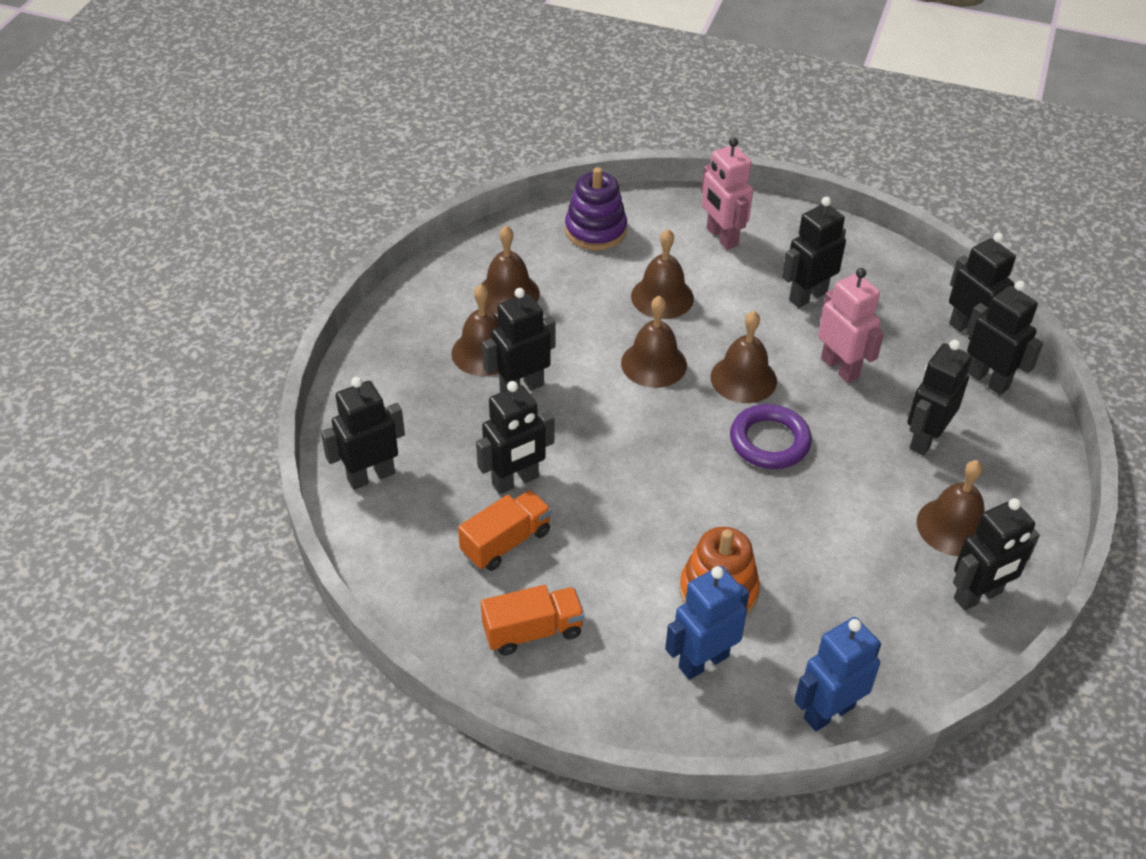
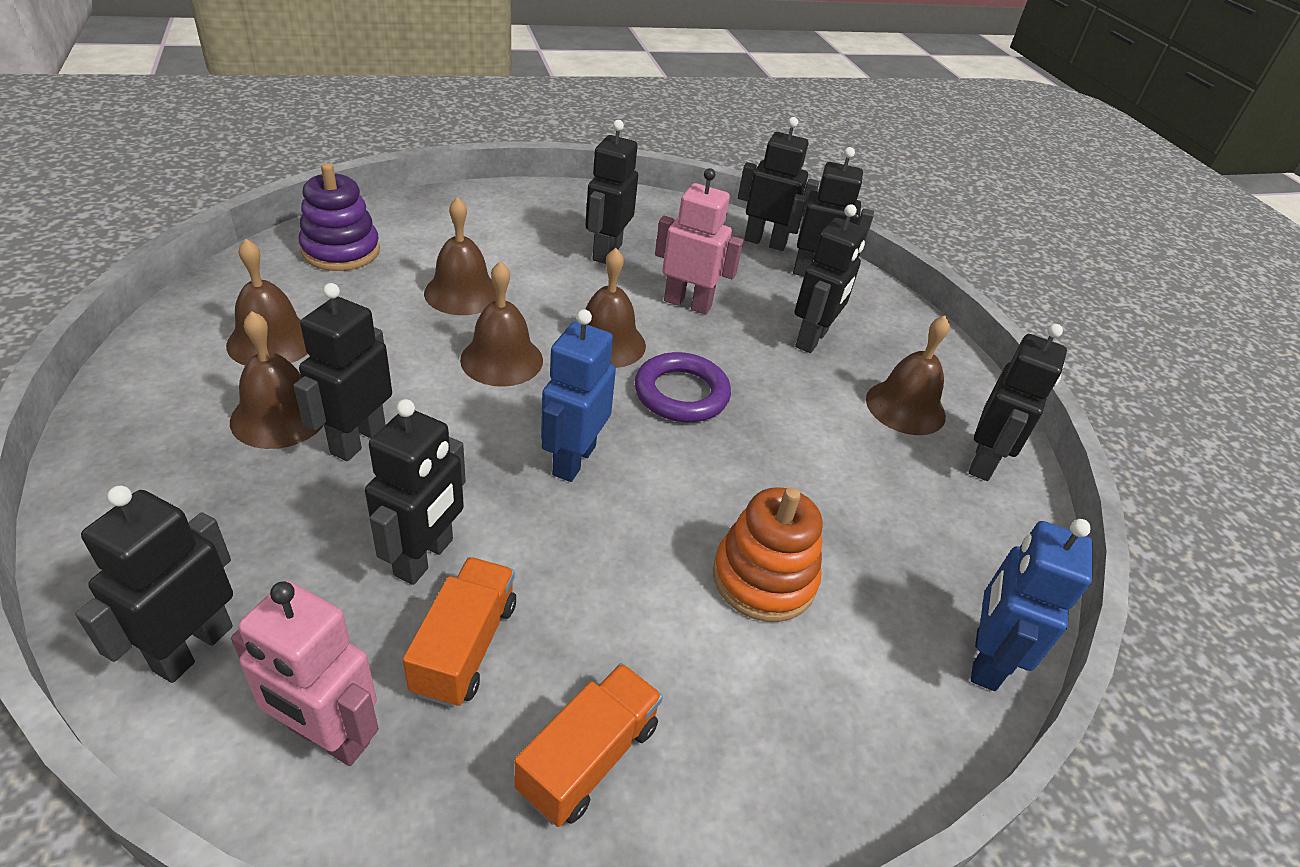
camera: 40 degrees left, 5 degrees down
(703, 661) = (818, 675): blue robot -> blue robot (573, 460)
(721, 237) = (483, 224): pink robot -> pink robot (328, 736)
(925, 439) = (812, 339): black robot -> black robot turned 150 degrees counterclockwise

